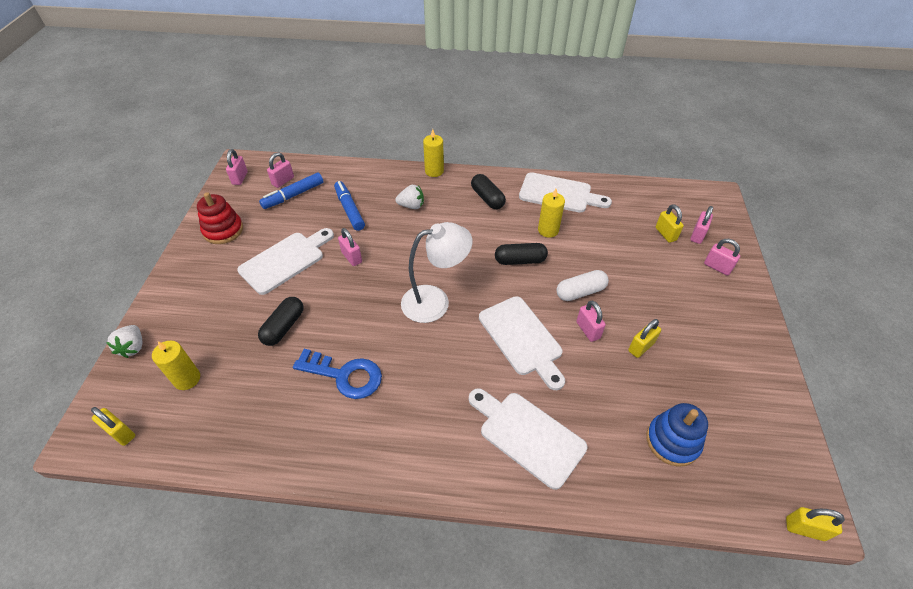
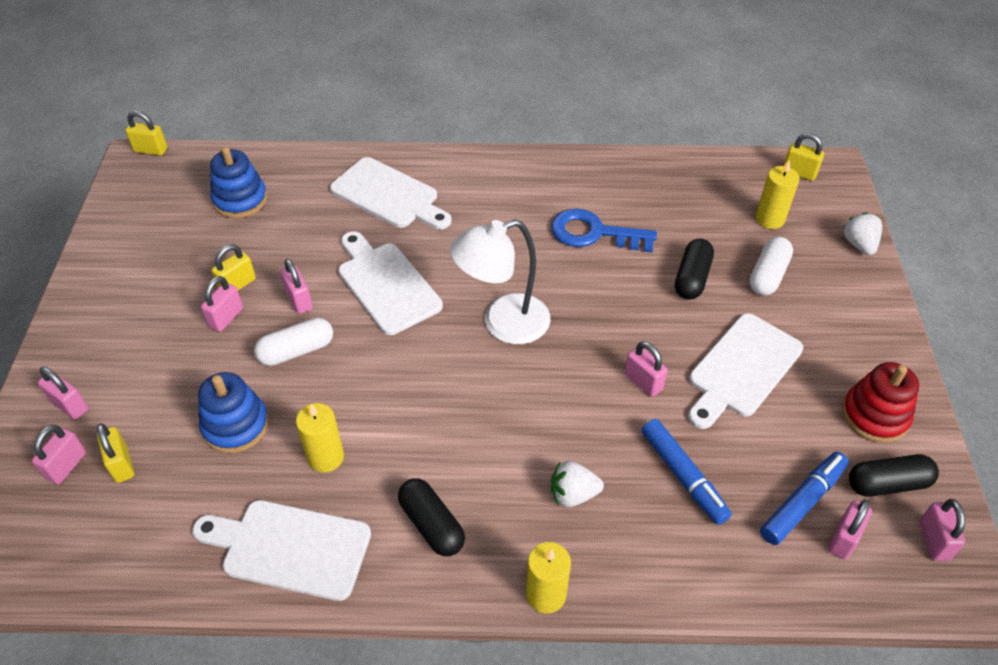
camera: 175 degrees right, 0 degrees up
(224, 325) = (768, 275): none -> white capsule
(520, 260) = (380, 395): black capsule -> black capsule (887, 483)
(606, 249) = (236, 425): none -> blue stacking toy
(639, 320) = (226, 317): none -> pink padlock

